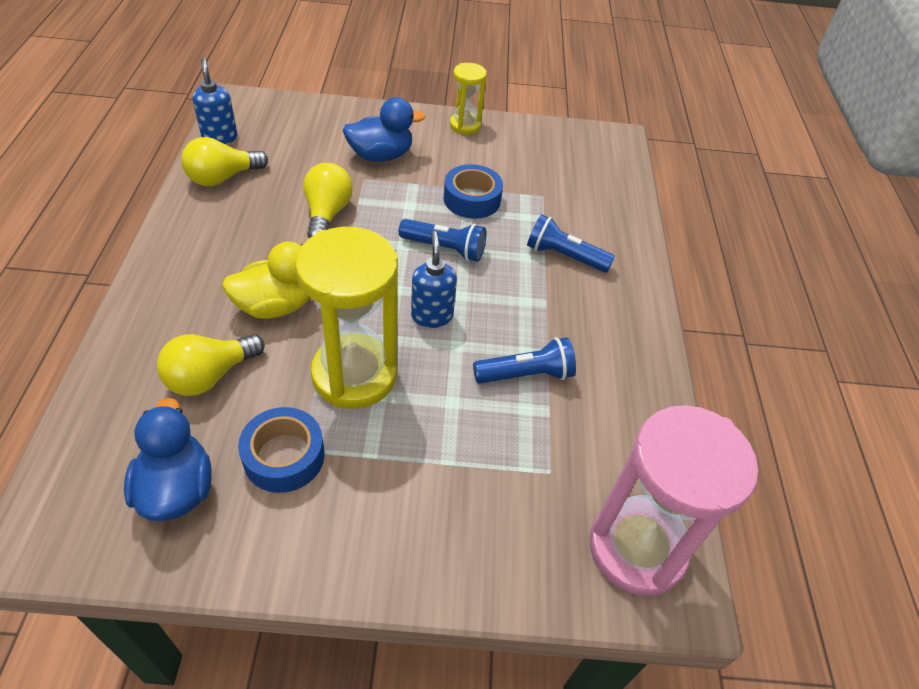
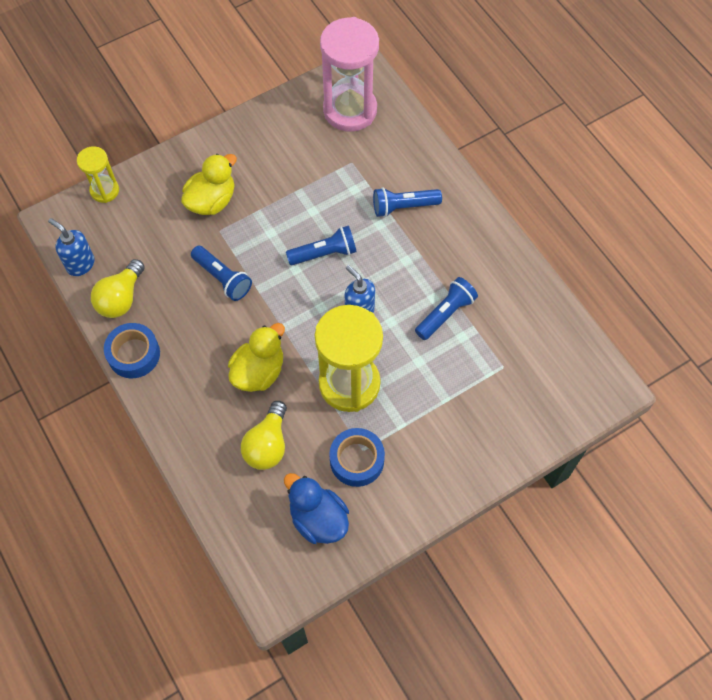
camera: 30 degrees left, 15 degrees up
(327, 214) = (223, 278): yellow light bulb -> blue flashlight
(381, 155) = (211, 201): blue duck -> yellow duck
(465, 125) = (245, 129): yellow hourglass -> yellow hourglass (104, 190)
(472, 199) = (307, 198): blue tape -> blue tape (134, 354)
(636, 548) = (575, 379): pink hourglass -> pink hourglass (350, 110)

